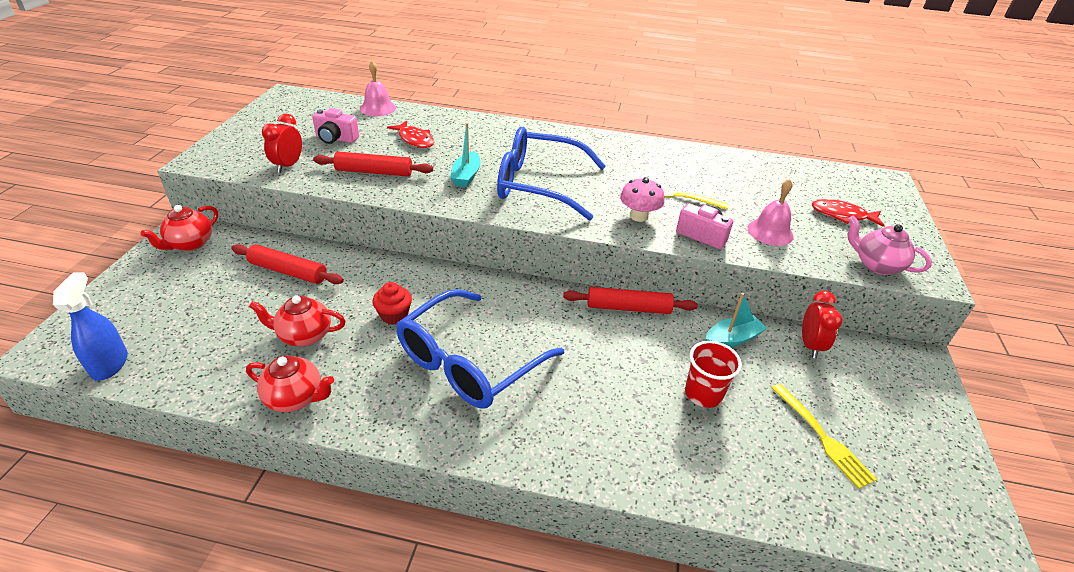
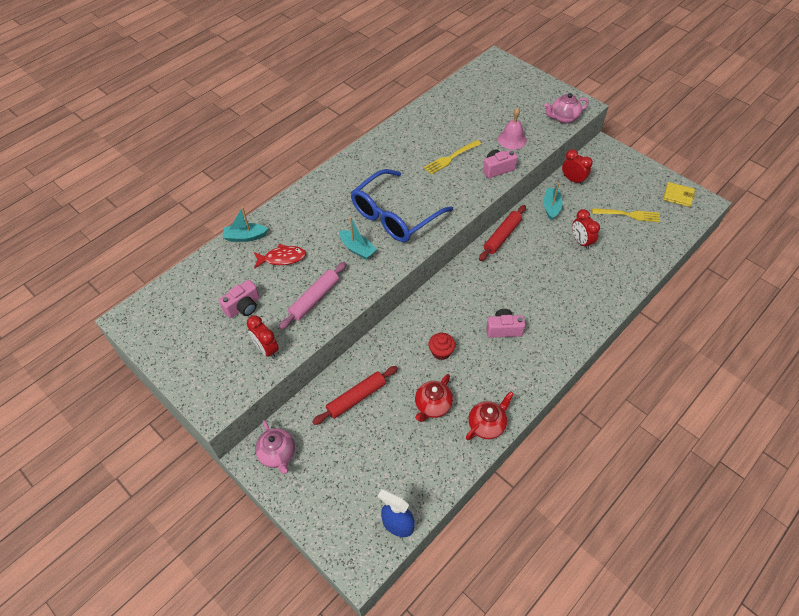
camera: 55 degrees left, 15 degrees up
(190, 244) = (278, 454): red teapot -> pink teapot
(374, 172) = (314, 299): red rolling pin -> pink rolling pin
(378, 108) = (209, 263): pink bell -> none
(426, 115) = (245, 237): none -> turquoise boat
(470, 361) = (503, 329): blue glasses -> pink camera
(638, 216) = (461, 186): pink mushroom -> none
(703, 394) = (581, 242): red cup -> red clock
(842, 215) = (516, 101): red fish -> none
(951, 498) = (678, 196): none -> yellow wallet

